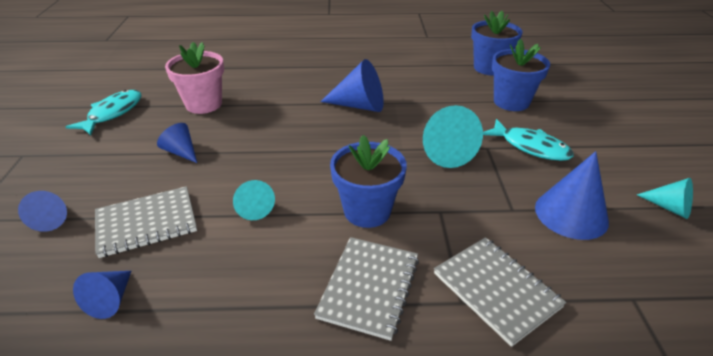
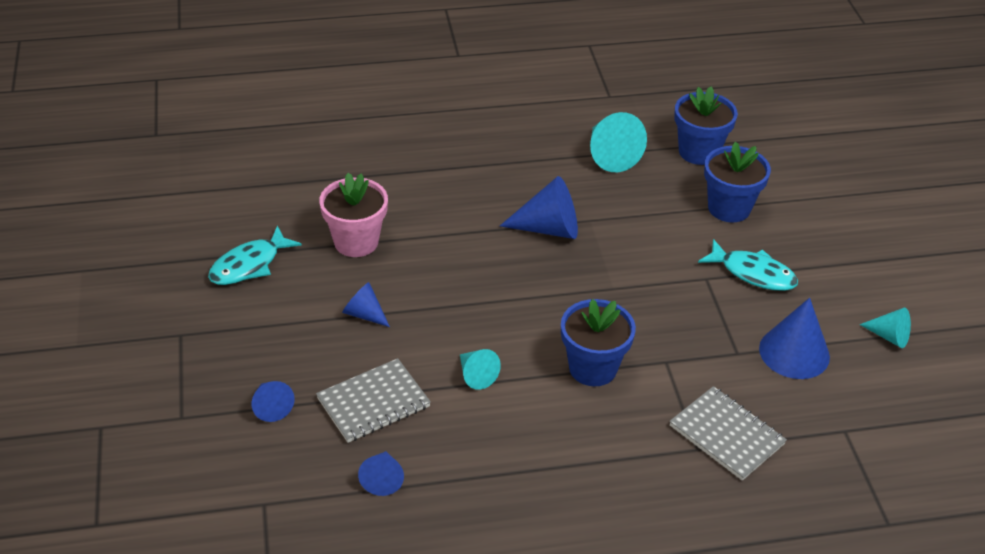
camera: 10 degrees left, 5 degrees up
(113, 113) = (249, 265): turquoise fish -> turquoise fish turned 150 degrees counterclockwise
(369, 287) = (613, 444): grey notebook -> none
(444, 151) = (660, 287): turquoise cone -> turquoise cone (610, 155)

